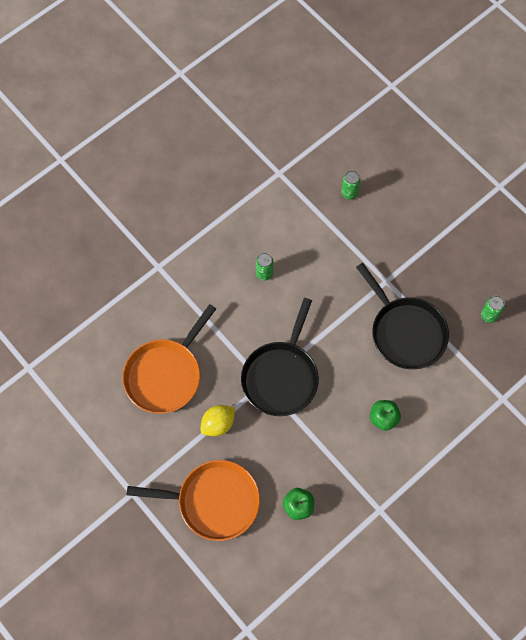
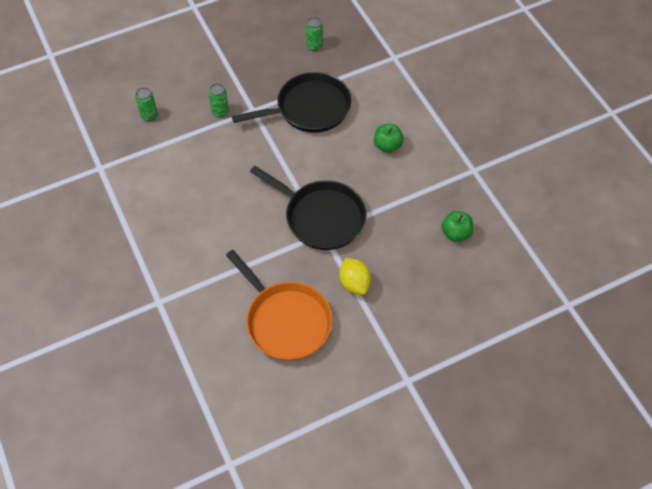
camera: 75 degrees left, 10 degrees down
(214, 501) = (434, 305): orange pan -> none
(264, 273) = (206, 206): green can -> green can (220, 112)

